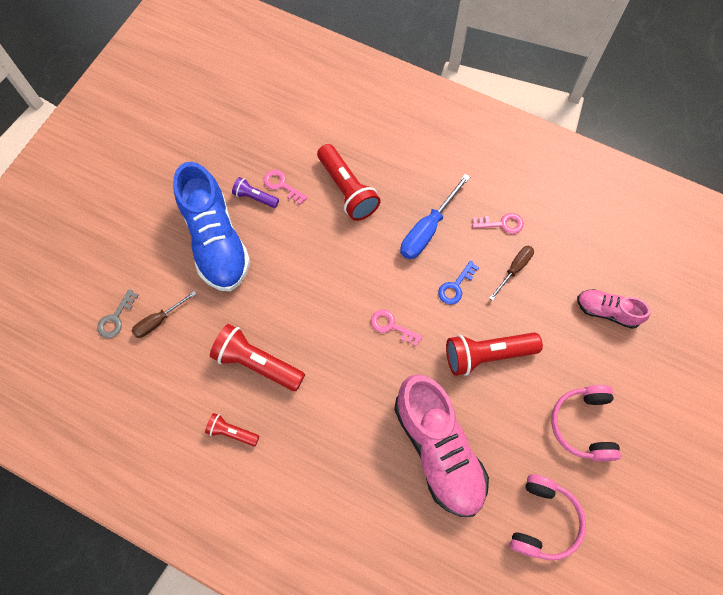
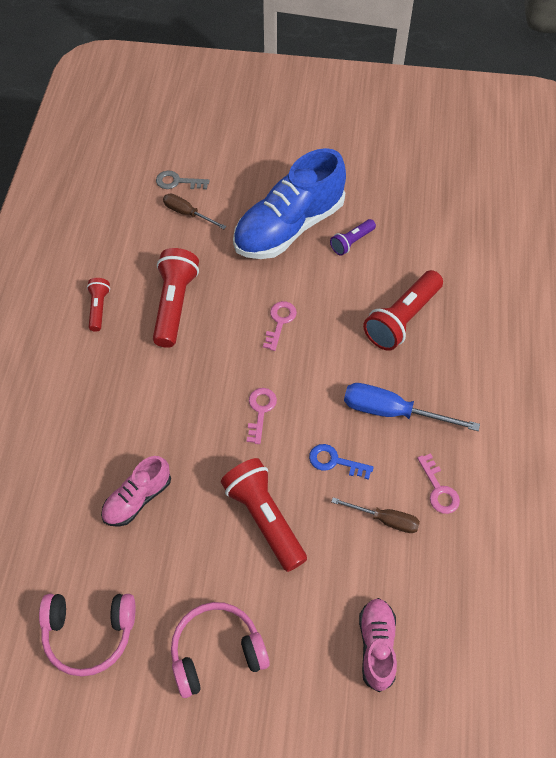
camera: 70 degrees right, 10 degrees down
(255, 197) = (352, 242): purple flashlight -> purple flashlight turned 135 degrees counterclockwise
(282, 185) = (377, 260): pink key -> pink key (280, 322)
(438, 450) = (137, 499): pink shoe -> pink shoe, size x0.51

